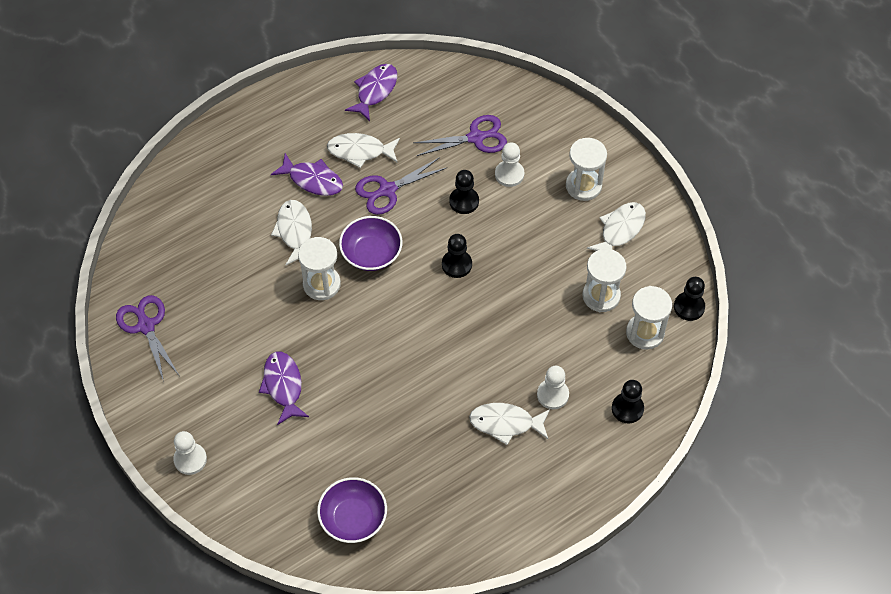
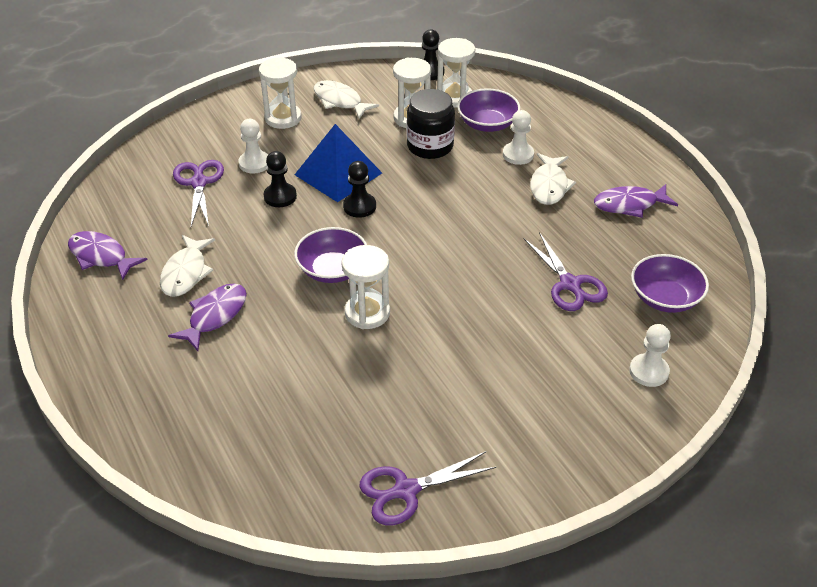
camera: 85 degrees left, 15 degrees down
(190, 459) = (604, 441): white pawn -> white pawn (648, 371)
(283, 386) = (503, 351): purple fish -> purple fish (629, 205)
(295, 231) = (287, 334): white fish -> none
(387, 190) = (249, 253): purple scissors -> purple scissors (570, 284)
(502, 242) = (338, 174): none -> blue pyramid
(556, 315) = (430, 146): none -> black jar
(601, 365) = (487, 124): none -> purple bowl
(627, 408) = (533, 113): black pawn -> none

